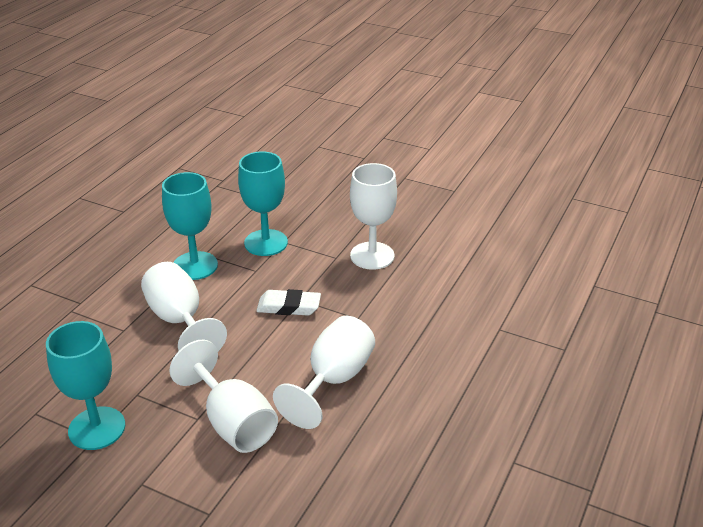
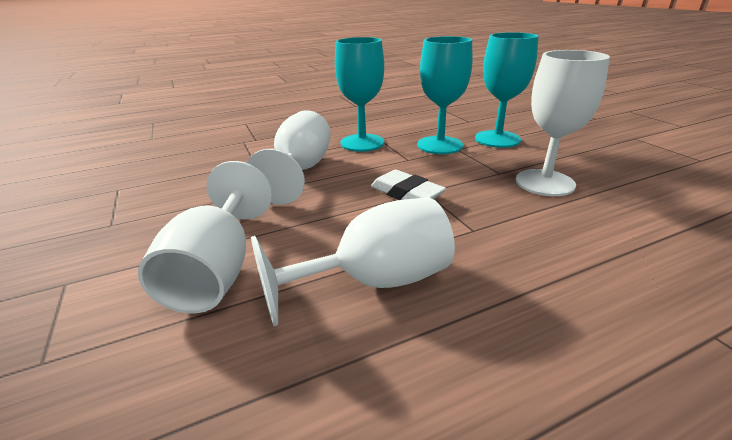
camera: 40 degrees right, 5 degrees down
(97, 428) = (126, 218): turquoise goblet -> turquoise goblet (497, 139)

